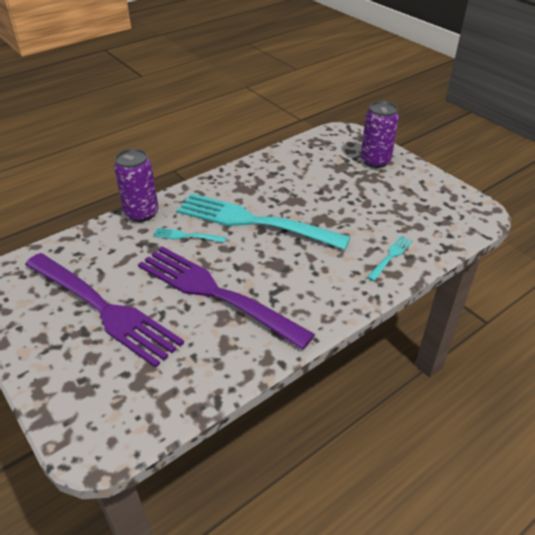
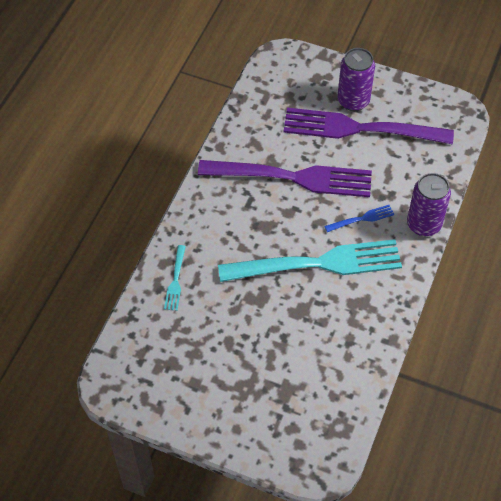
camera: 150 degrees right, 15 degrees up
(186, 236) = (362, 219): turquoise fork -> blue fork
(375, 161) = (253, 422): purple can -> purple can (353, 101)

